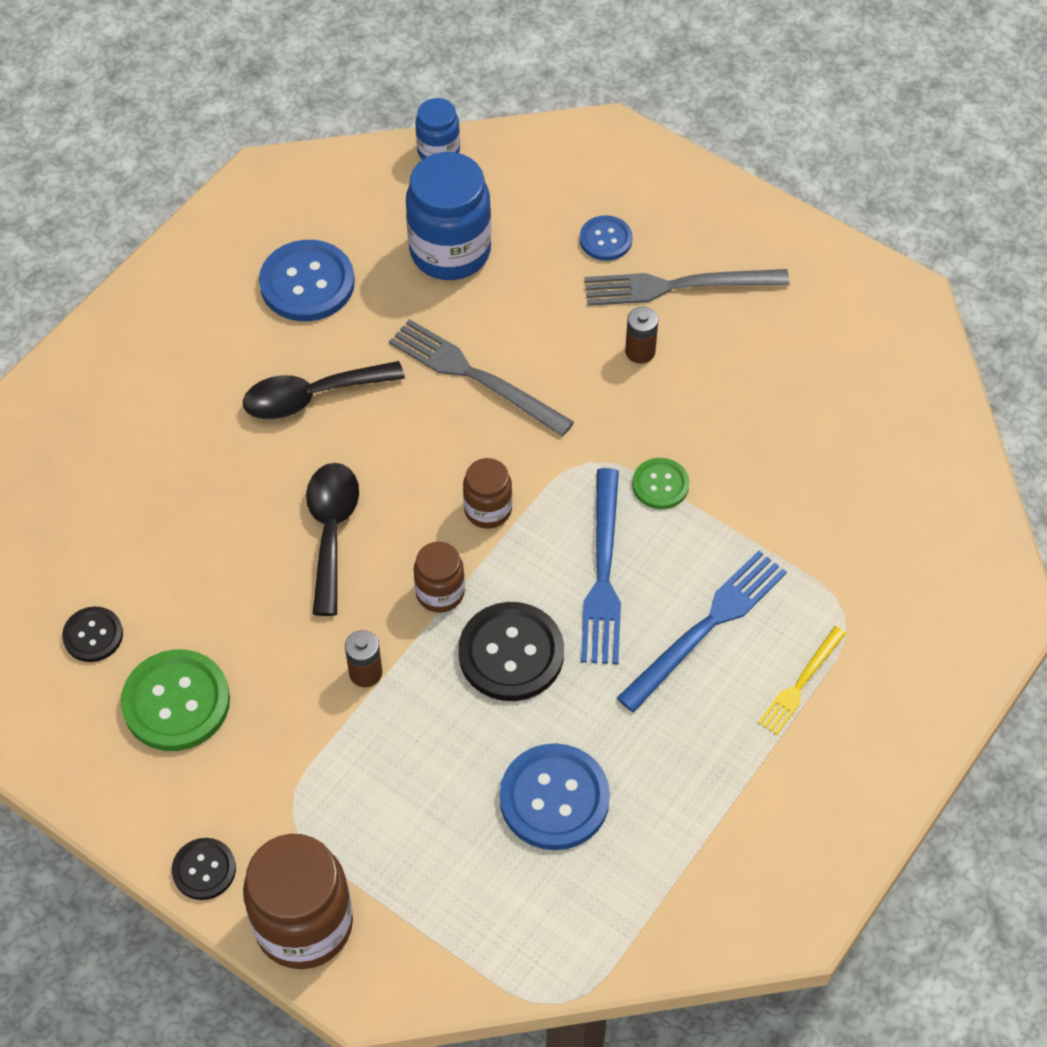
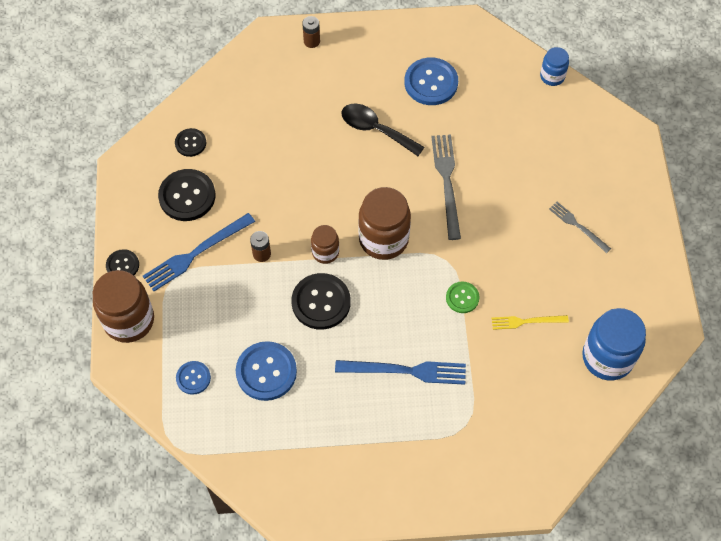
camera: 50 degrees right, 5 degrees up
(176, 702) = (187, 196): green button -> black button
(331, 531) = (317, 188): black spoon -> none
(450, 251) = (503, 122): blue jar -> blue jar (607, 357)
(488, 510) = (383, 239): brown jar -> brown jar, size x1.84
(603, 573) = (394, 309): blue fork -> blue fork (196, 253)
(605, 239) = (573, 177): blue button -> blue button (193, 378)
(640, 351) = (525, 237): brown battery -> brown battery (311, 41)
(678, 286) = (577, 226): grey fork -> grey fork, size x0.60
(801, 683) = (412, 431): yellow fork -> yellow fork (526, 321)

